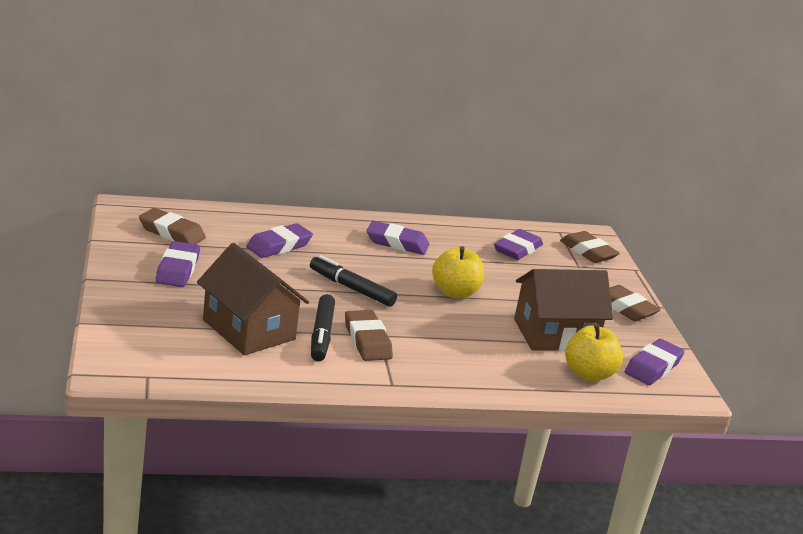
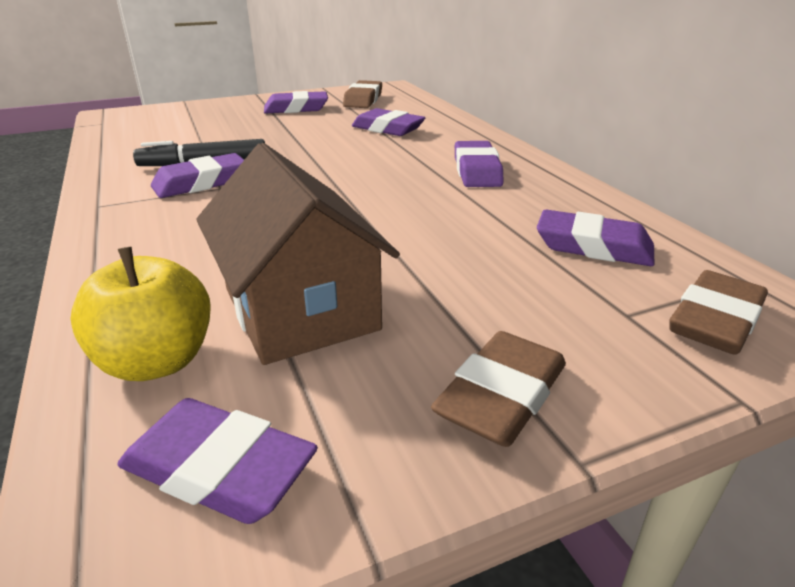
camera: 80 degrees right, 5 degrees up
(249, 330) = (198, 139): brown house -> none
(351, 288) = (325, 163): black marker -> none
(367, 341) = (201, 183): brown eraser -> purple eraser
(455, 292) = (375, 215): yellow apple -> none

